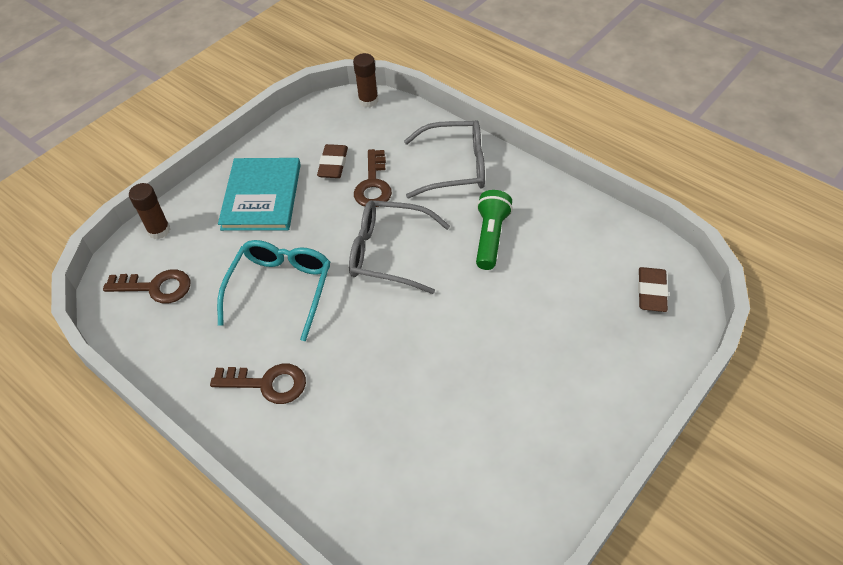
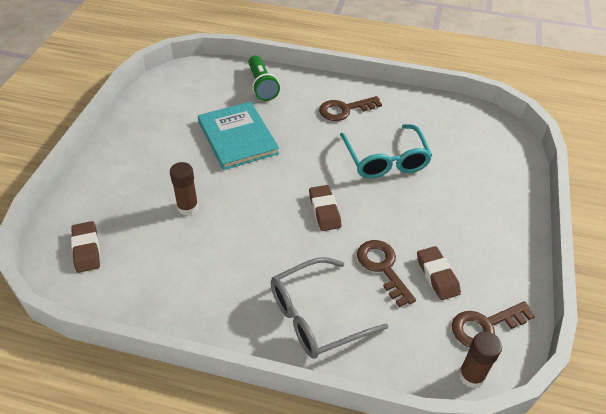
camera: 150 degrees right, 5 degrees down
(156, 287) = (471, 135): brown key -> brown key (485, 326)
(159, 230) = (516, 169): brown glue stick -> brown glue stick (187, 207)
(261, 196) = (469, 222): turquoise book -> turquoise book (237, 137)
(389, 253) = (324, 210): grey glasses -> brown eraser
(490, 237) = (245, 252): green flashlight -> green flashlight (262, 86)

